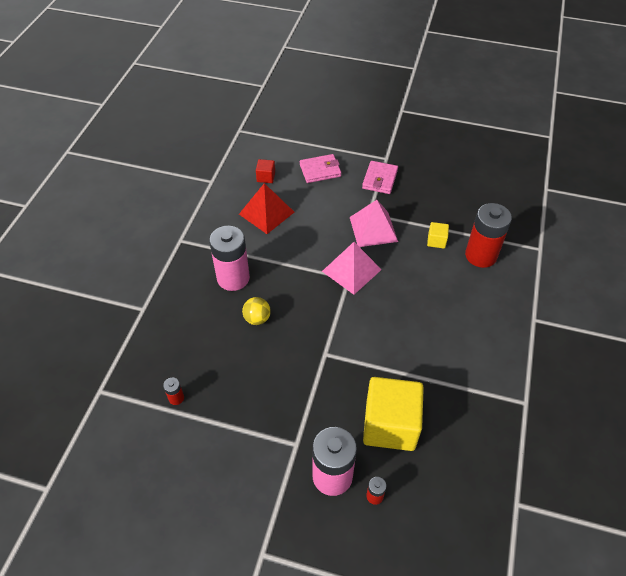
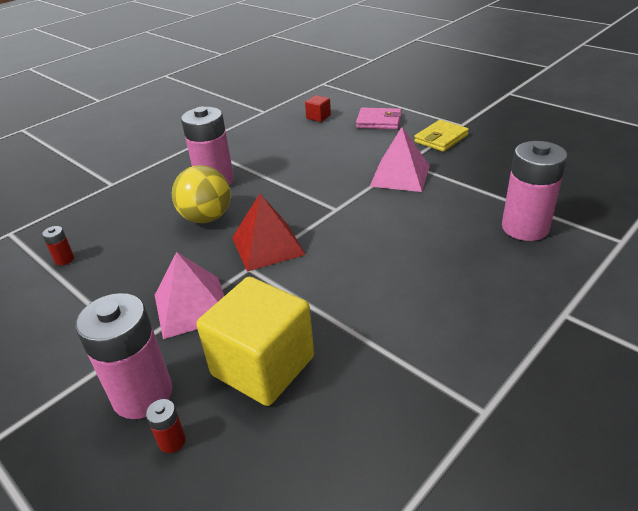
camera: 30 degrees right, 15 degrees down
(257, 318) = (206, 218): yellow ball -> yellow ball, size x1.66
(266, 213) = (294, 141): red pyramid -> red pyramid (267, 245)
(351, 270) = (345, 203): pink pyramid -> pink pyramid (192, 306)
(379, 179) = (441, 139): pink wallet -> yellow wallet
(436, 241) = (472, 201): yellow cube -> none
(481, 255) = (525, 228): red battery -> pink battery

